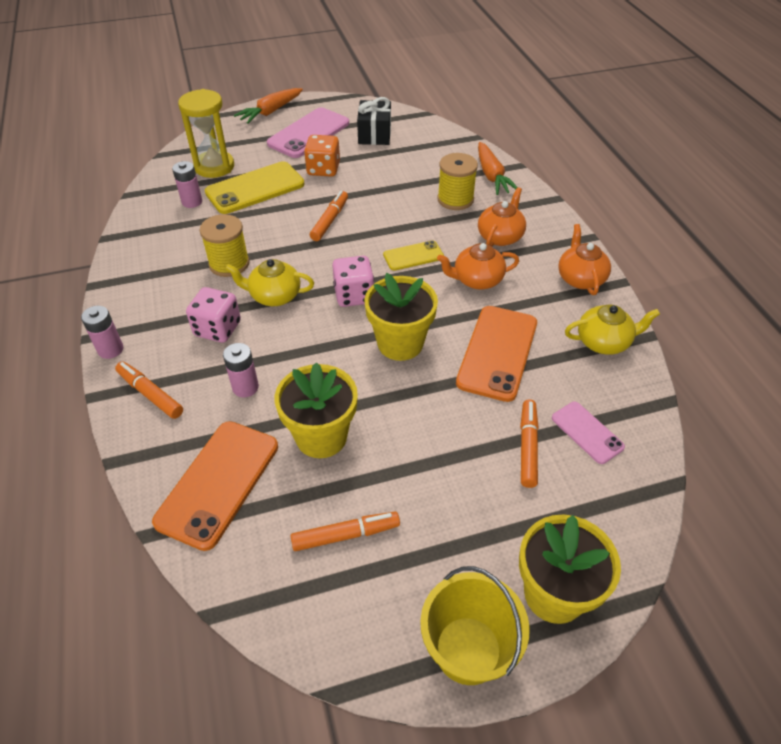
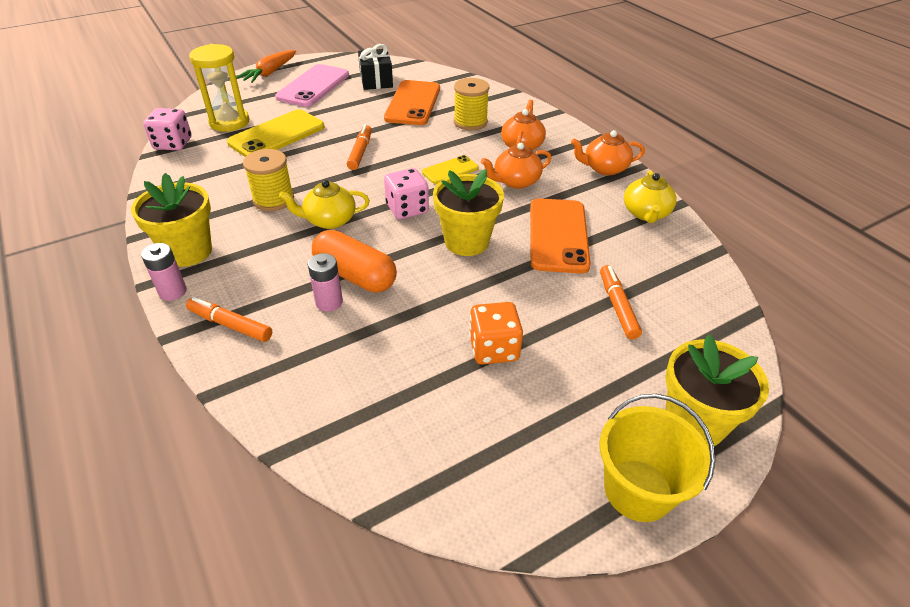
camera: 15 degrees left, 5 degrees down
(192, 202) = (216, 153): pink battery -> none
(217, 329) = (282, 256): pink dice -> pink dice (173, 144)
(218, 483) = (332, 392): orange phone -> orange phone (413, 103)
(279, 362) = (355, 275): none -> orange capsule
(321, 437) = (422, 332): yellow flower pot -> yellow flower pot (188, 251)
(323, 169) = (338, 112): orange dice -> orange dice (494, 349)
(345, 535) = (479, 413): orange marker -> none
(492, 176) = (495, 101): orange carrot -> none
(580, 278) = (604, 168): orange teapot -> orange teapot turned 75 degrees counterclockwise
(587, 432) = (663, 286): pink phone -> none
(604, 342) = (646, 213): yellow teapot -> yellow teapot turned 120 degrees clockwise

